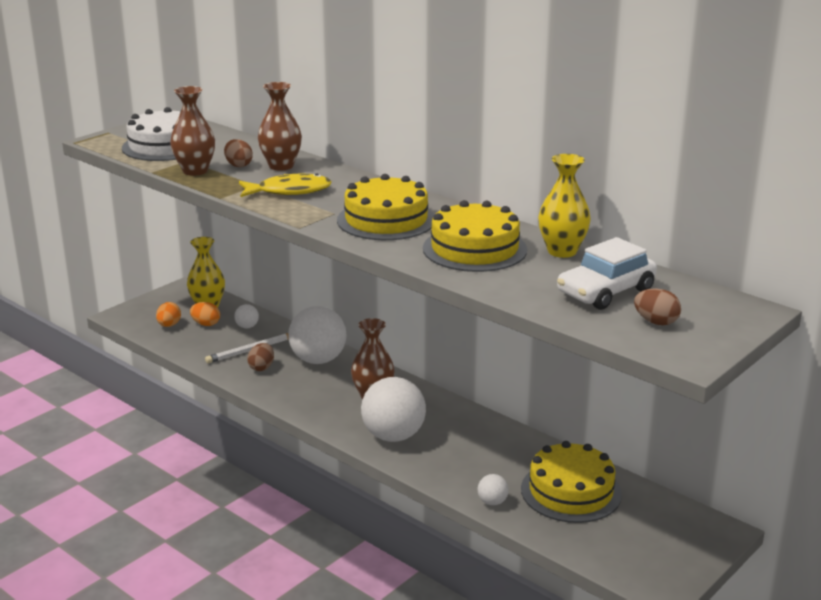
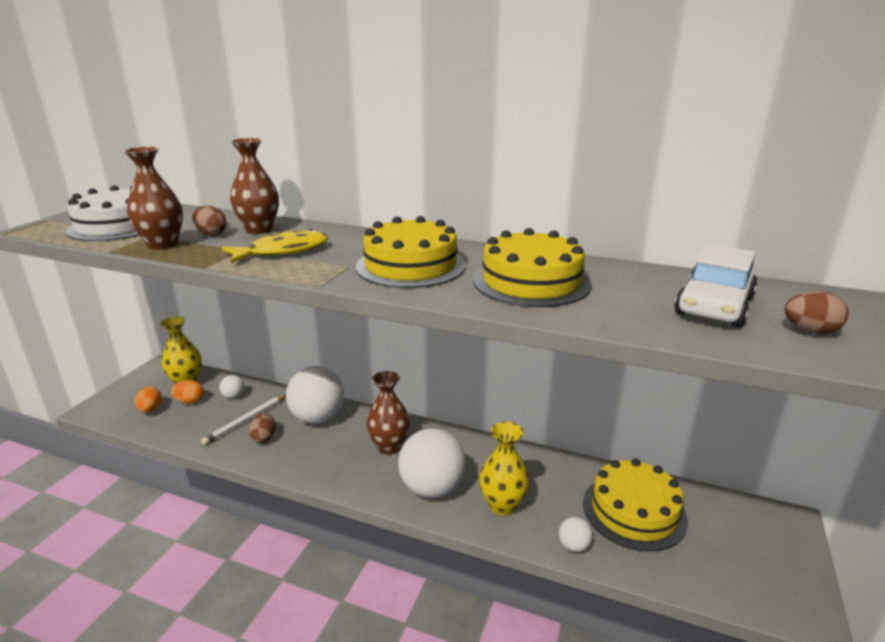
camera: 20 degrees left, 0 degrees up
(562, 251) = (617, 271): yellow vase -> yellow vase (502, 505)

